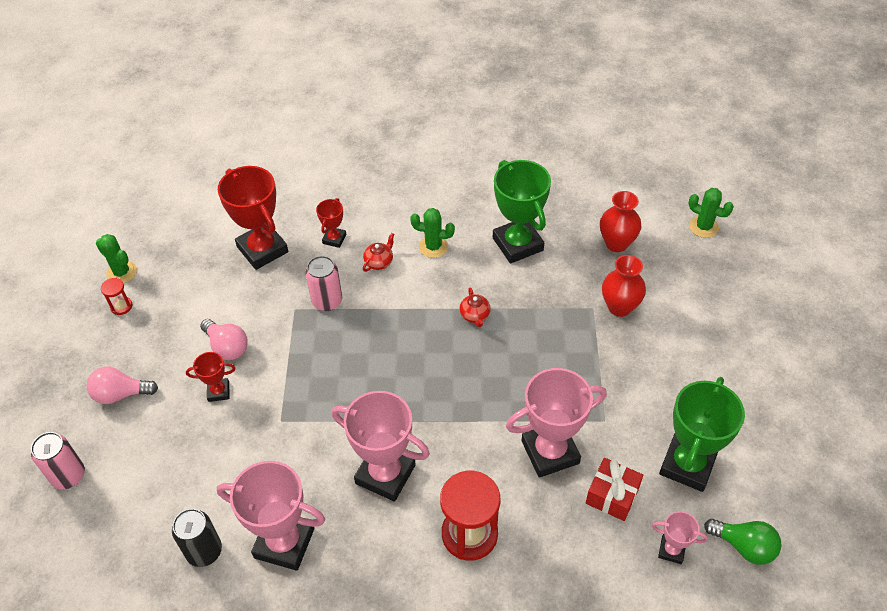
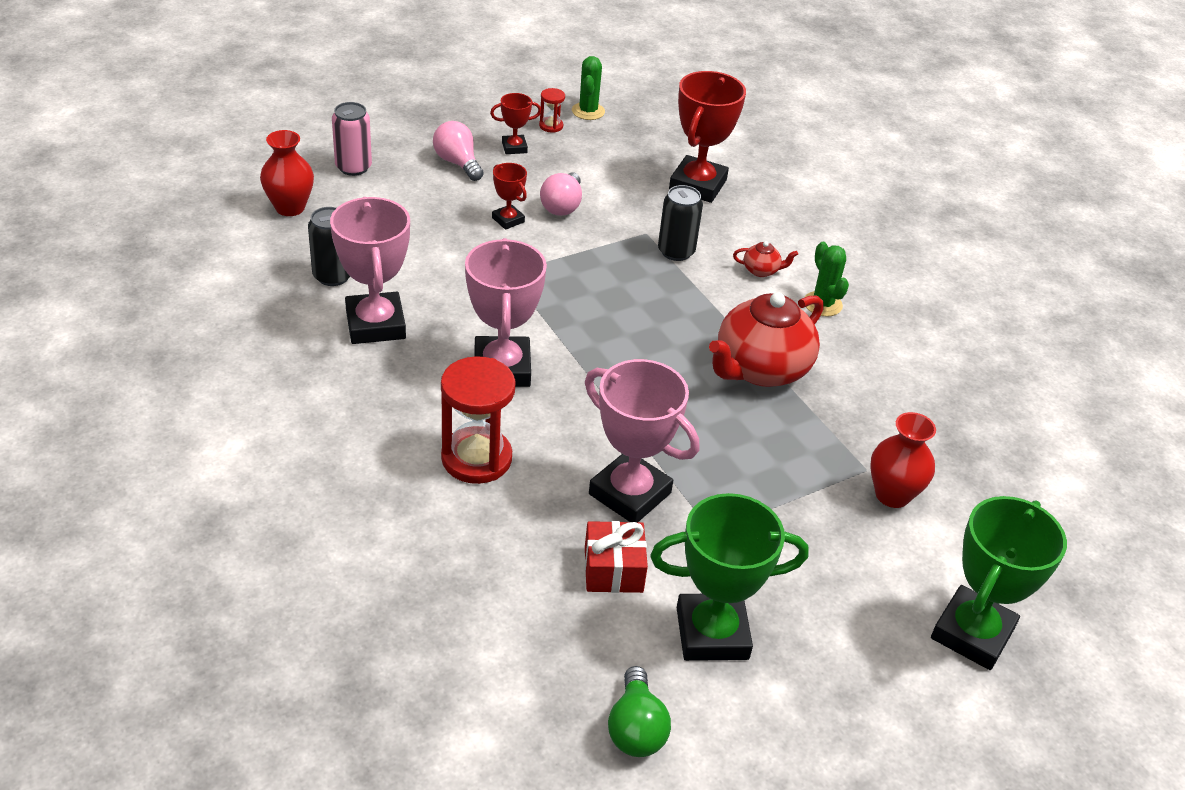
camera: 55 degrees right, 10 degrees down
(327, 301) = (676, 251): pink can -> black can
(334, 239) = (759, 228): red trophy -> red trophy (514, 147)
(475, 315) = (760, 369): red teapot -> red teapot, size x2.43
(517, 244) = (896, 372): green trophy -> green trophy (972, 633)
(616, 243) = (989, 462): red vase -> red vase (290, 207)
(671, 550) = (578, 651): pink trophy -> none
(703, 227) = (1109, 544): green cactus -> none

